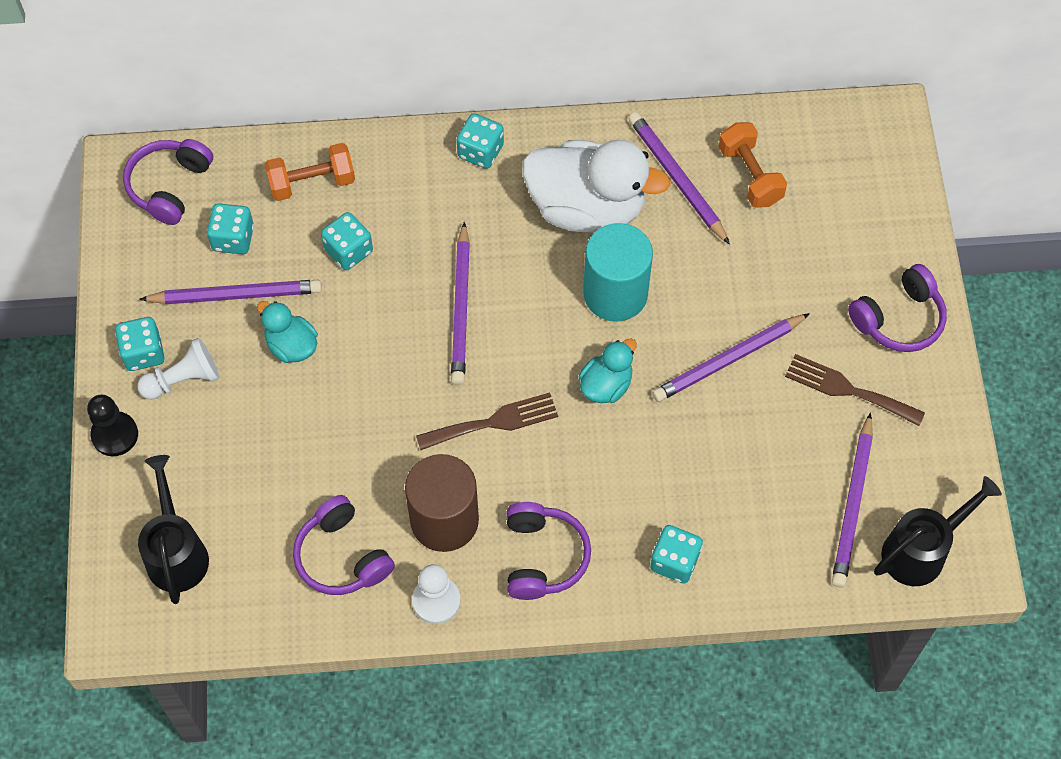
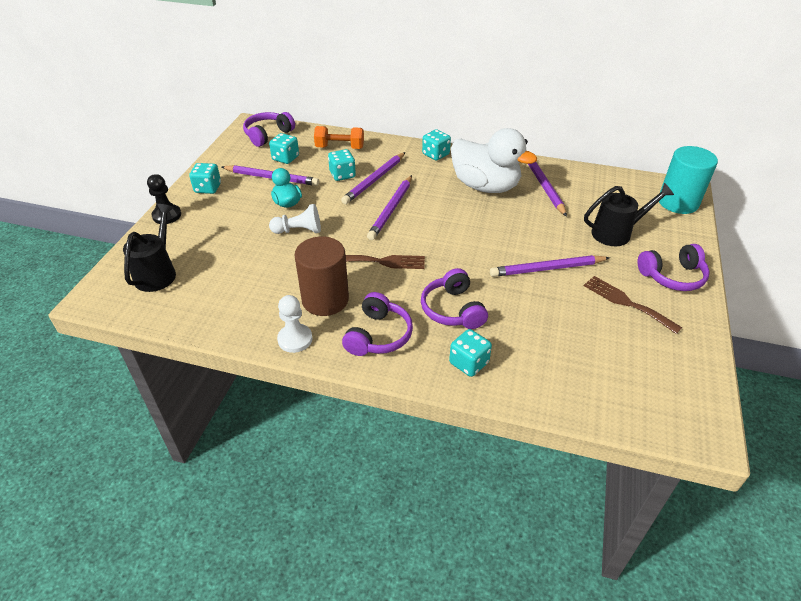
camera: 20 degrees right, 20 degrees down
(183, 379) = (220, 203): white pawn -> white pawn (299, 231)
(342, 556) = (251, 300): purple headphones -> purple headphones (453, 309)
(606, 385) = (462, 262): turquoise duck -> none
(615, 293) = (486, 223): turquoise cylinder -> turquoise cylinder (678, 202)
(750, 175) = (589, 194): orange dumbbell -> none
(852, 504) = (614, 366): purple pencil -> purple pencil (374, 180)
(921, 550) = (663, 409): black watering can -> black watering can (617, 233)

